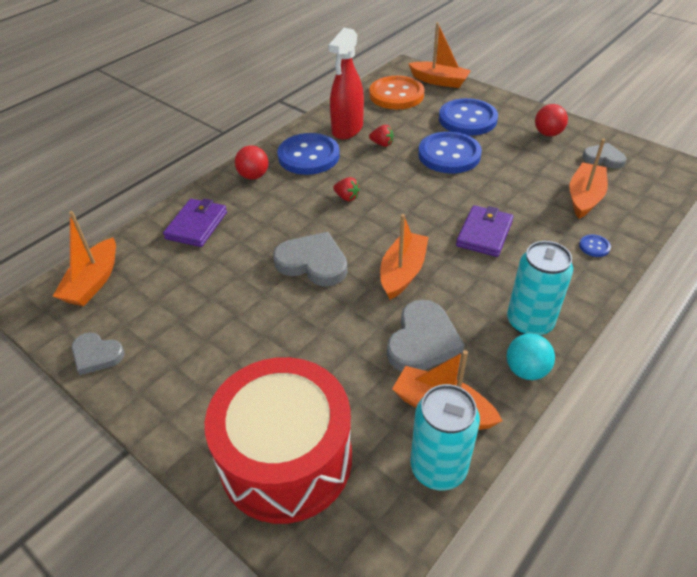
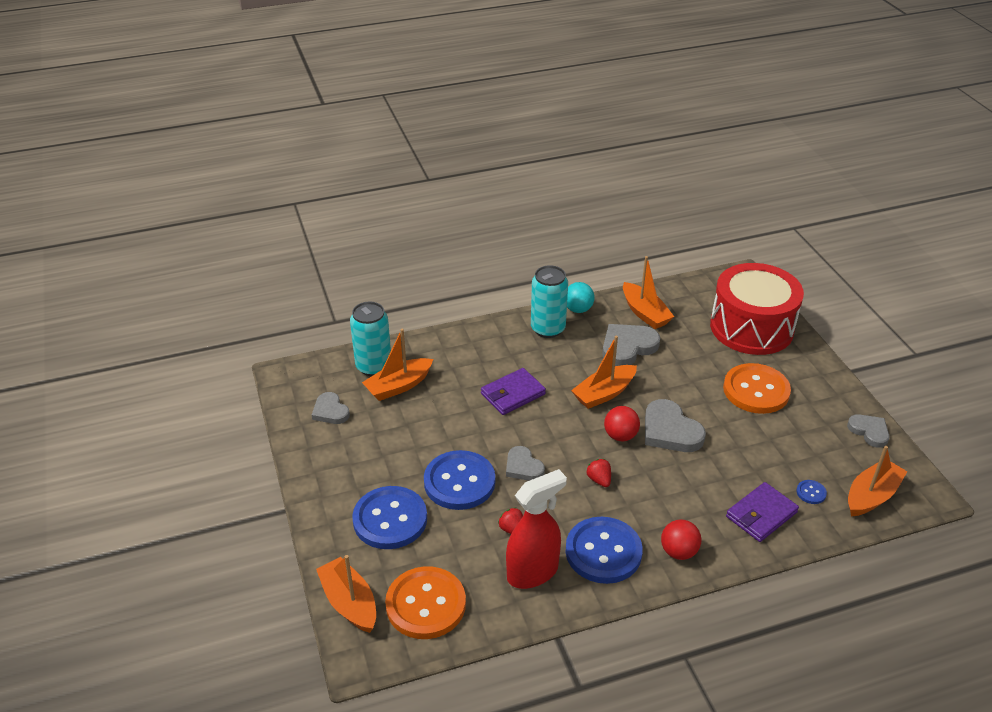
camera: 150 degrees left, 5 degrees down
(243, 351) = (756, 390): none -> orange button
(414, 182) = (523, 467): none -> grey heart
(438, 468) = (668, 293): turquoise can -> turquoise can (373, 366)
(548, 134) = (338, 460): red ball -> red ball (620, 436)
(594, 246) = (445, 350): blue button -> blue button (811, 493)

